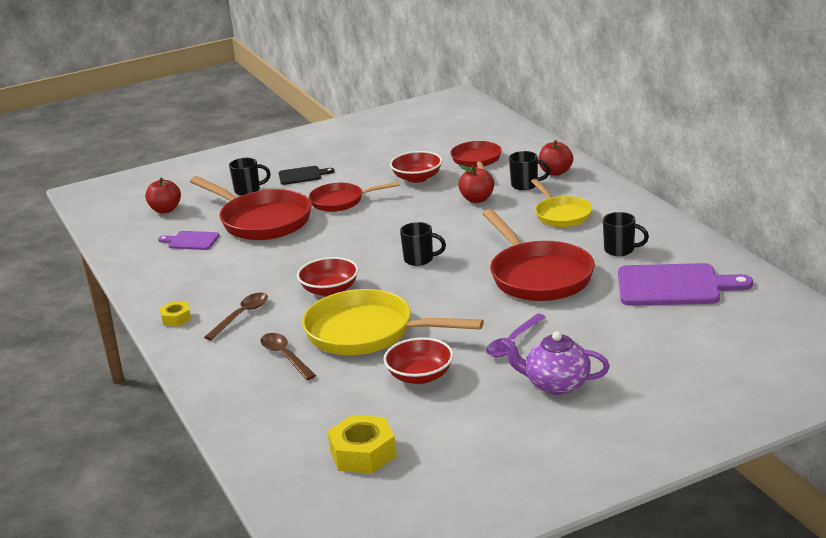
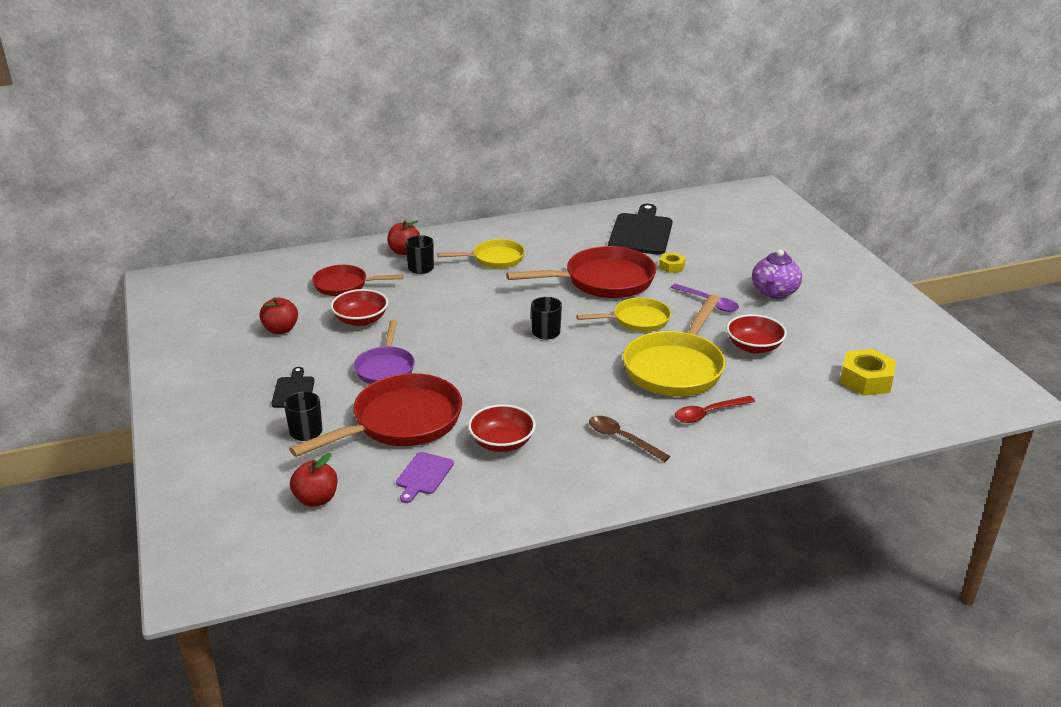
camera: 85 degrees left, 5 degrees up
(176, 318) = (613, 484): yellow nut -> yellow nut (671, 266)
(285, 356) = (708, 414): brown spoon -> red spoon
(329, 290) = (587, 384): red bowl -> red bowl (502, 442)
(341, 201) = (385, 368): red pan -> purple pan
(457, 303) = (637, 320): none -> yellow pan
(477, 199) = (435, 293): red apple -> red apple (281, 330)
(620, 250) = (573, 243): black mug -> none
(674, 286) = (641, 232): purple cutting board -> black cutting board

